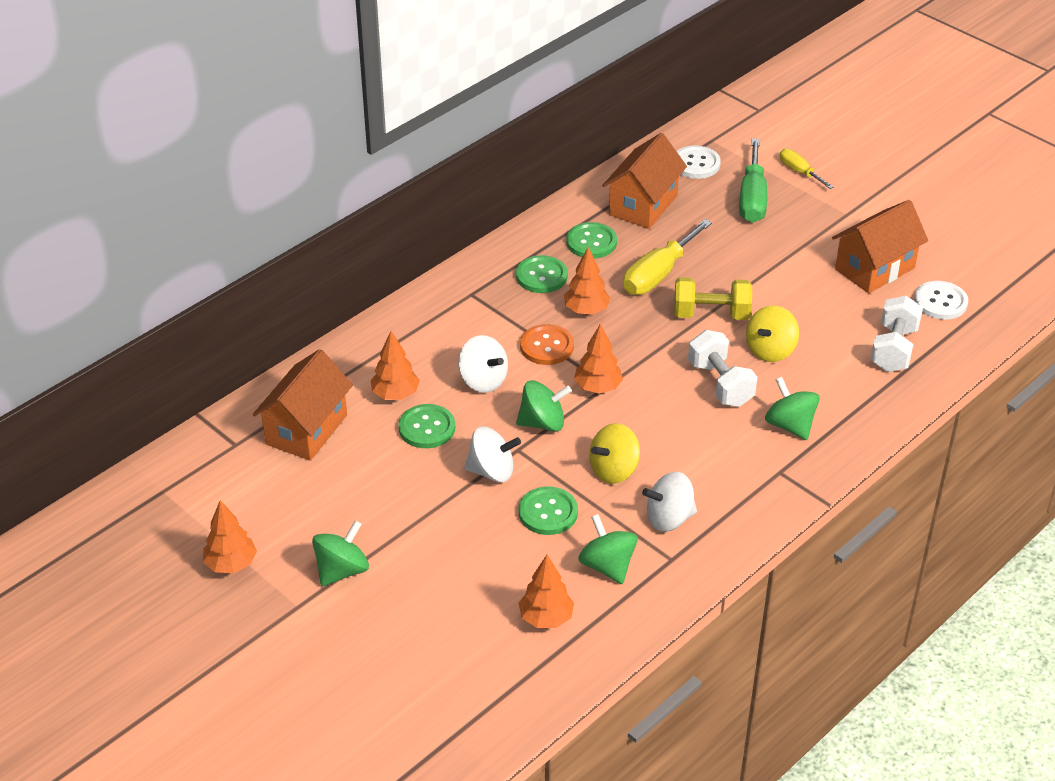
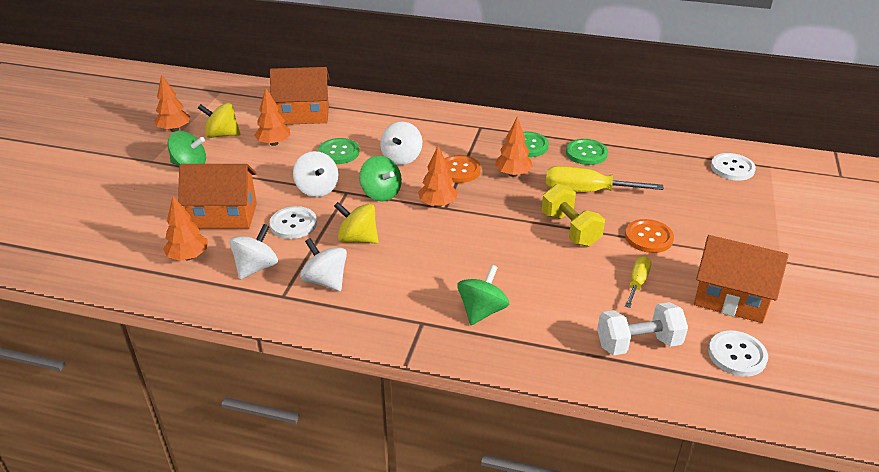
camera: 60 degrees right, 5 degrees down
(395, 394) = (360, 132): orange tree -> orange tree (274, 143)
(548, 512) = (293, 224): green button -> white button
(607, 566) = (256, 267): green spinning top -> white spinning top
(643, 205) = (654, 161): orange house -> orange house (224, 216)
(720, 384) = (496, 259): white dumbbell -> none
(752, 198) = (730, 206): green screwdriver -> none
(760, 271) = (648, 237): none -> orange button
(770, 350) = (561, 272): yellow spinning top -> yellow spinning top (222, 134)
(799, 172) = (796, 219): yellow screwdriver -> yellow screwdriver (637, 283)

